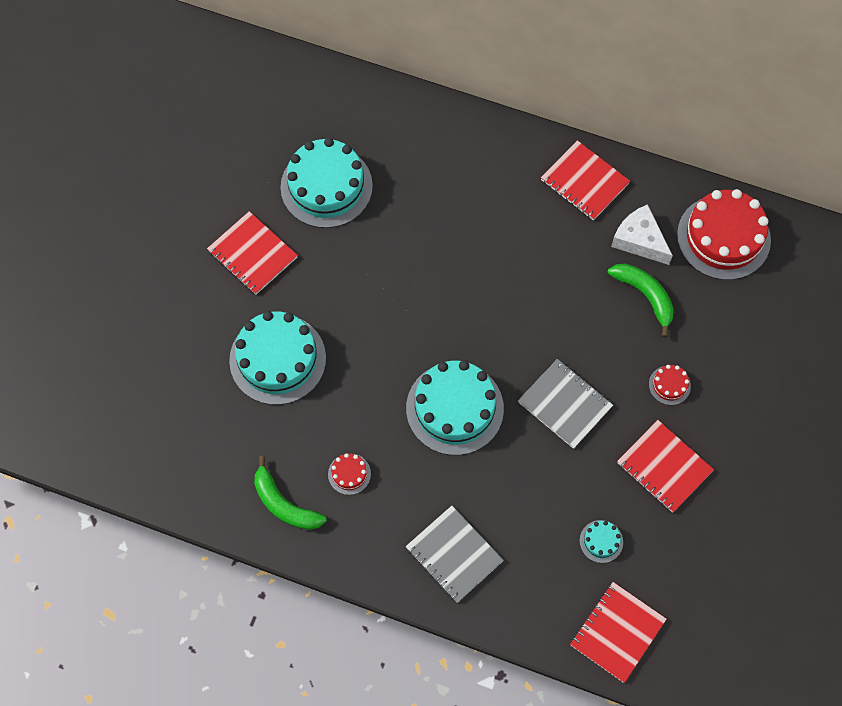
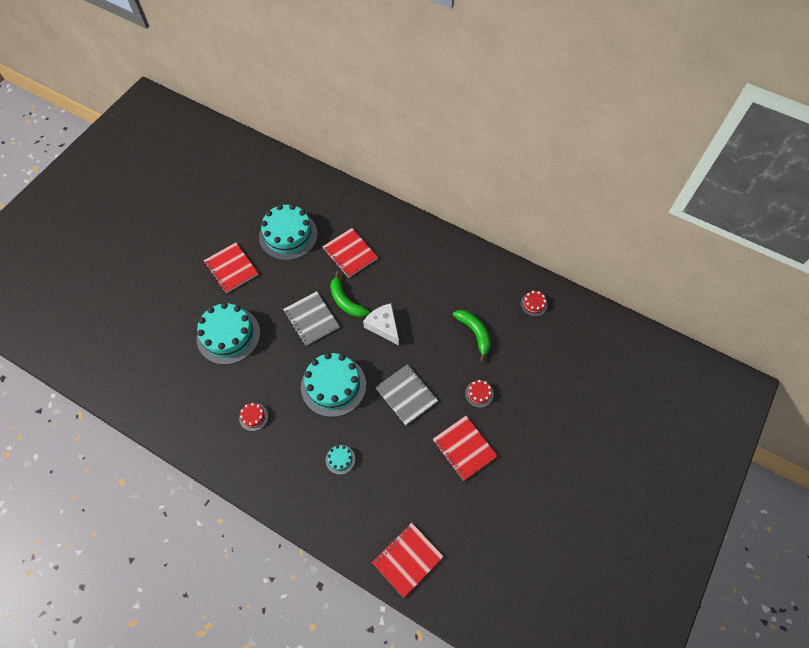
camera: 10 degrees right, 5 degrees down
(284, 504) = (206, 430): green banana -> green banana (346, 301)
(454, 555) = (308, 484): grey notebook -> grey notebook (311, 319)
(584, 182) = (450, 257): red notebook -> red notebook (350, 254)
(601, 541) = (410, 492): turquoise cake -> turquoise cake (340, 459)
(639, 240) = (478, 297): white cheese -> white cheese (383, 326)
(723, 237) = (533, 304): red cake -> red cake, size x0.43

